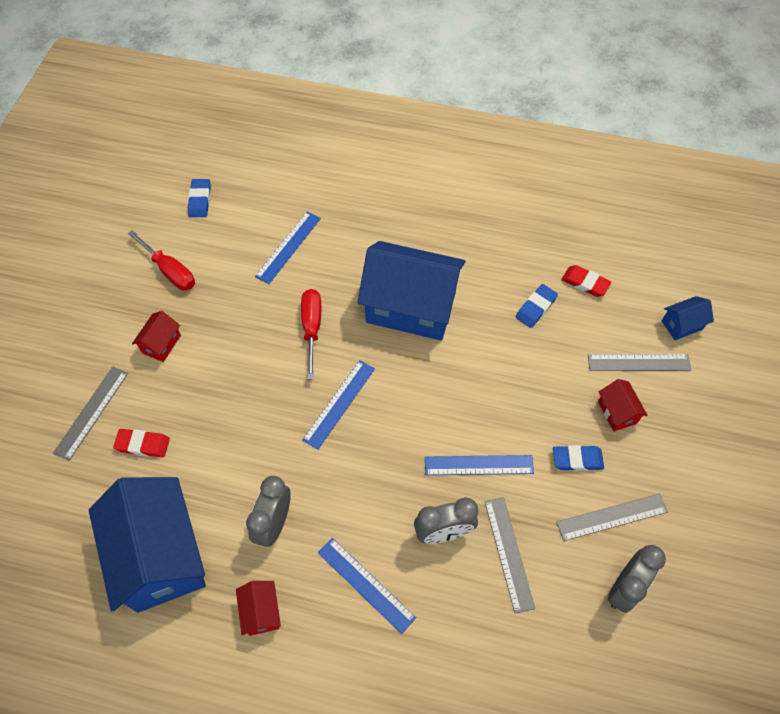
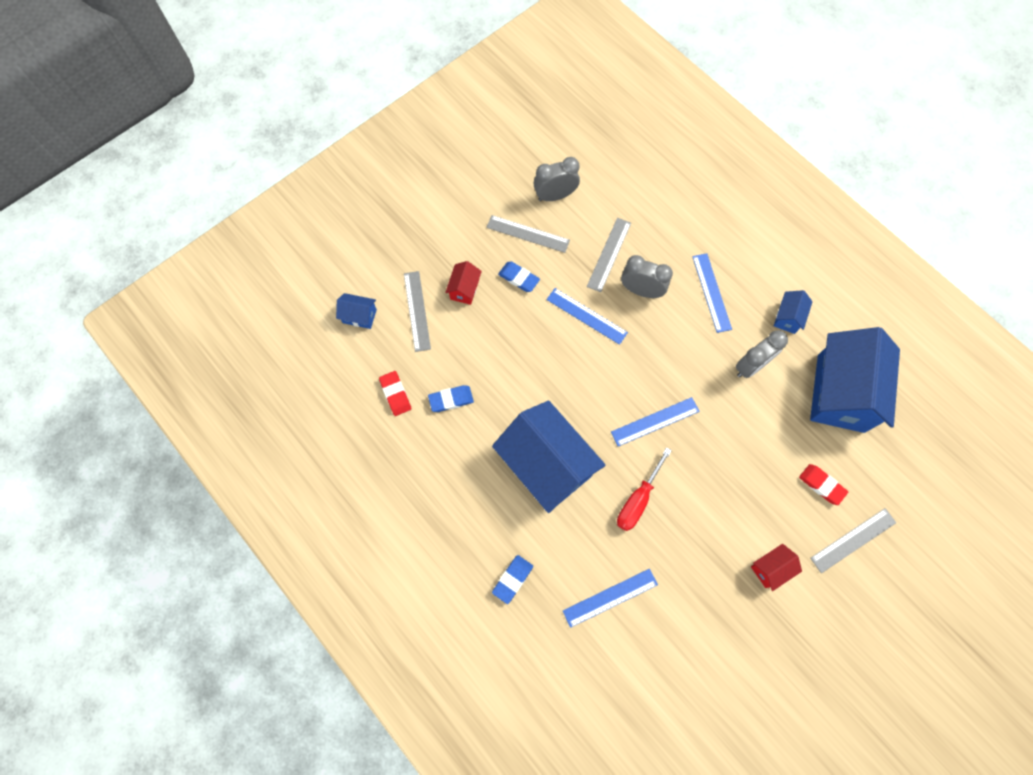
camera: 145 degrees left, 10 degrees up
(170, 271) = (730, 645): red screwdriver -> none
(200, 200) = (663, 716): blue eraser -> blue eraser (512, 579)
(261, 612) = (788, 317): red house -> blue house
(639, 363) = (417, 311): grey ruler -> grey ruler turned 45 degrees clockwise

